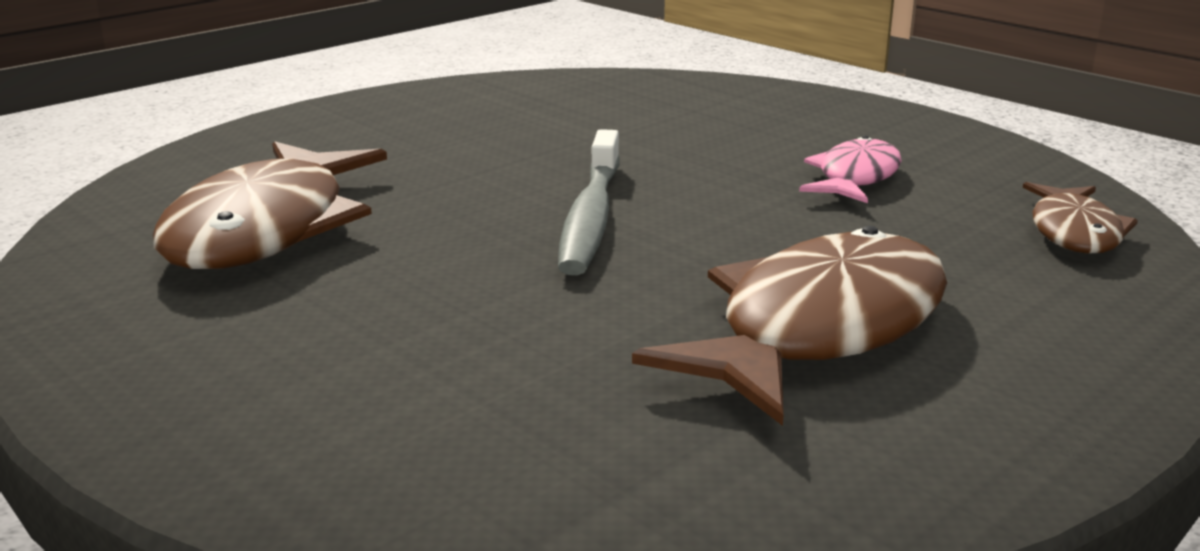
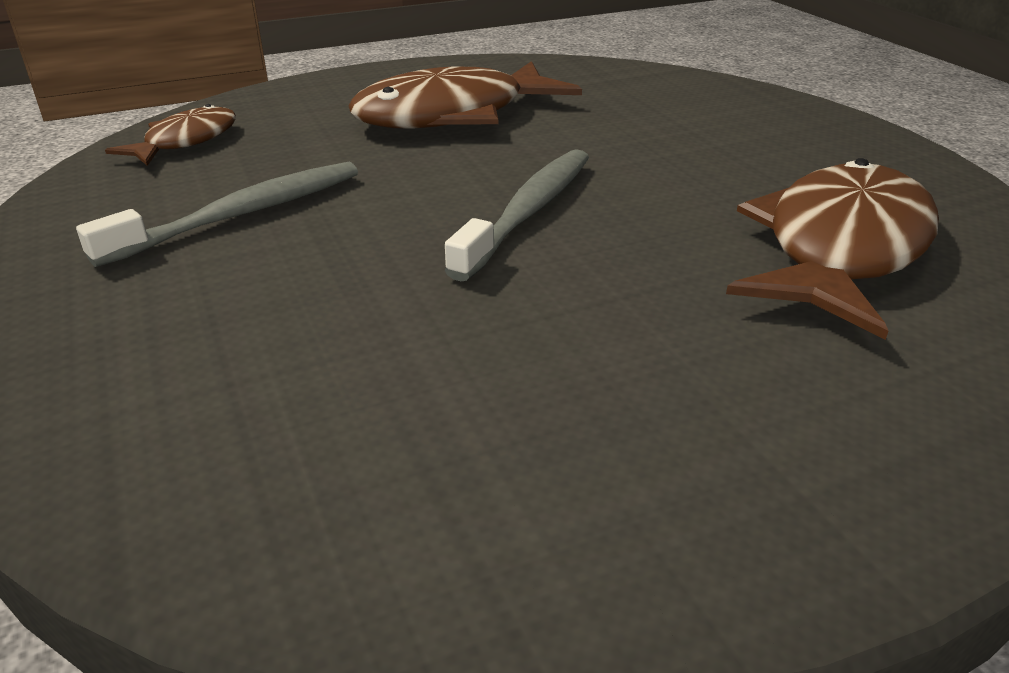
camera: 160 degrees left, 10 degrees up
(855, 177) = (240, 215): pink fish -> grey toothbrush

